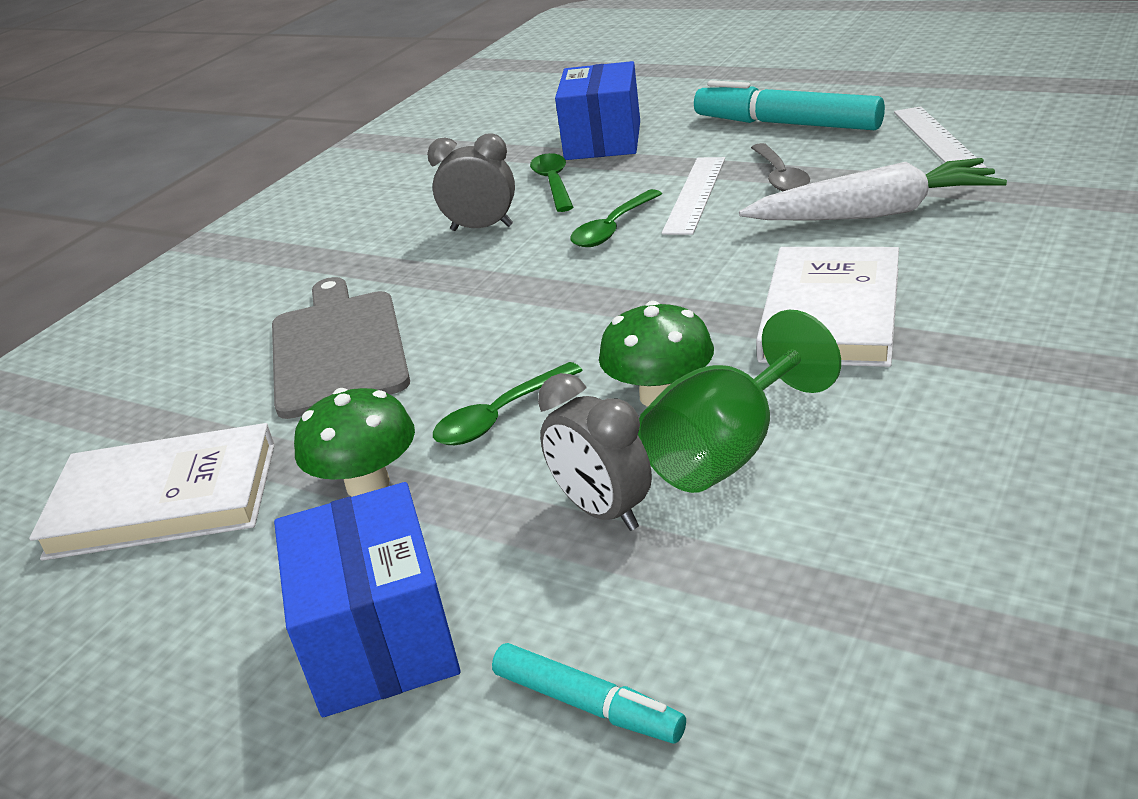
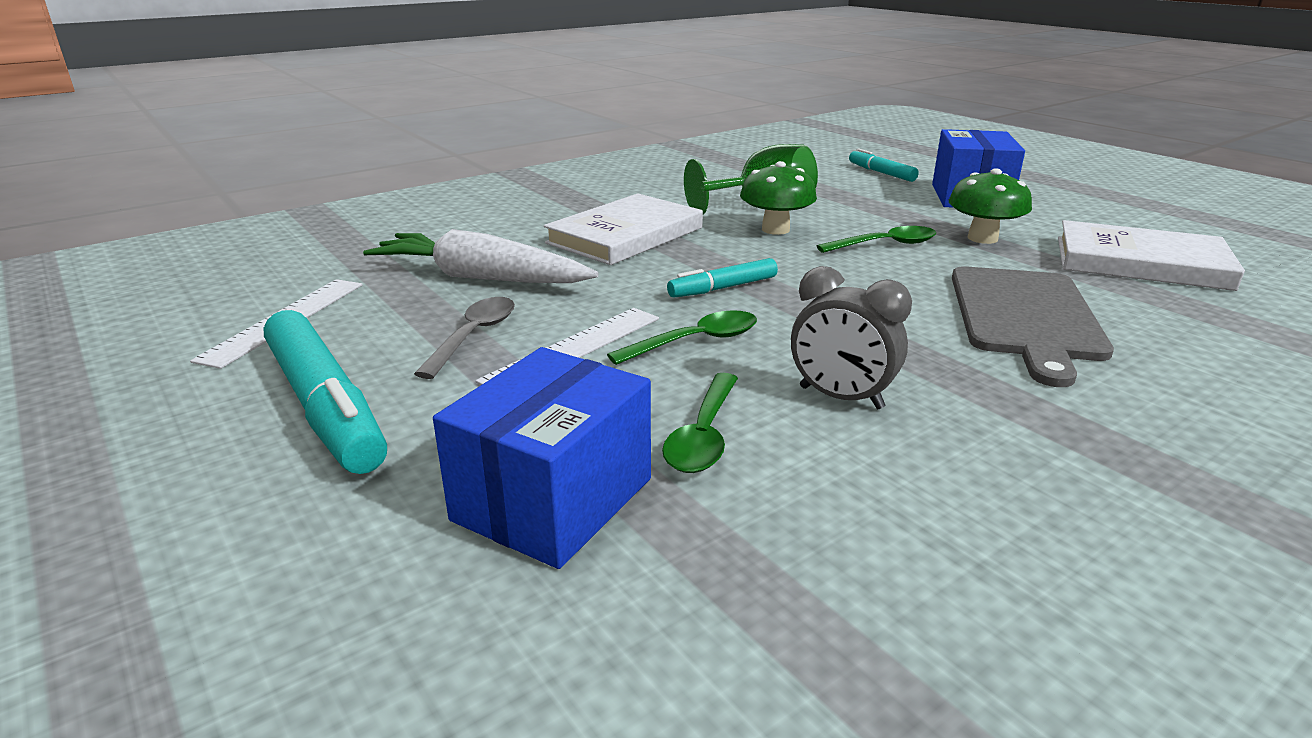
camera: 160 degrees left, 5 degrees down
(602, 511) = (844, 204): grey clock -> none
(639, 282) = (723, 288): none -> turquoise marker

